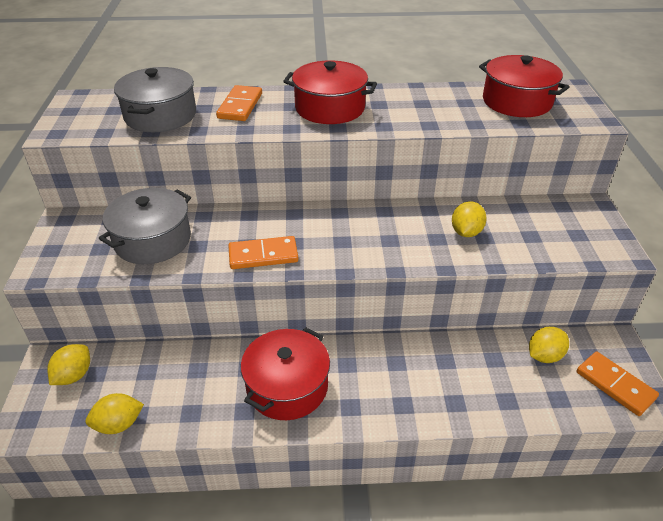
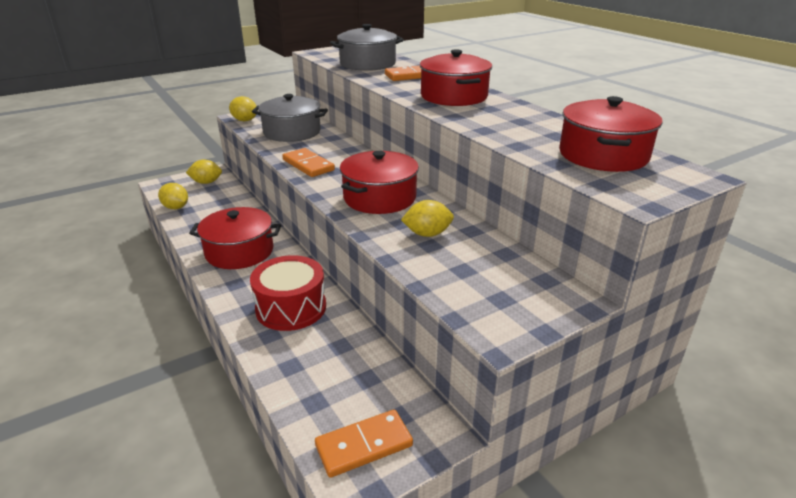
camera: 60 degrees right, 10 degrees down
(380, 234) = (379, 198): none -> red pot
(421, 374) = (291, 308): none -> red drum
(544, 356) = (370, 379): yellow lemon -> yellow lemon (245, 120)
(615, 385) = (364, 445): orange domino -> orange domino turned 45 degrees clockwise

